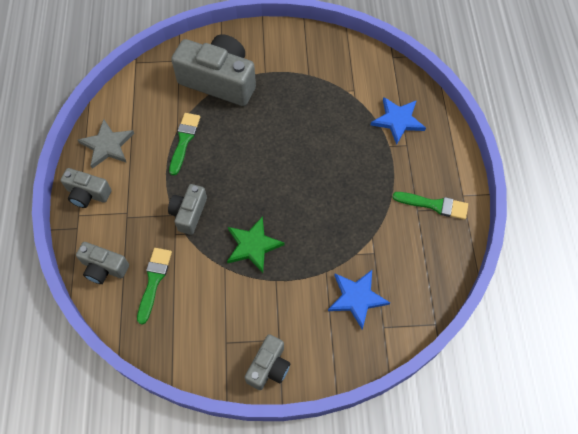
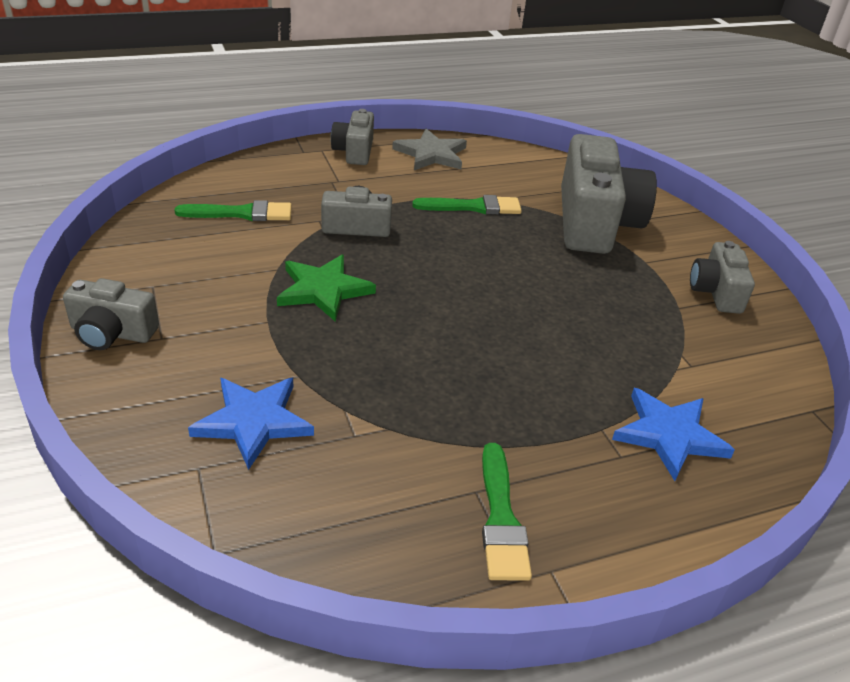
camera: 70 degrees right, 25 degrees down
(104, 268) = (252, 176): grey camera -> grey camera (716, 292)

